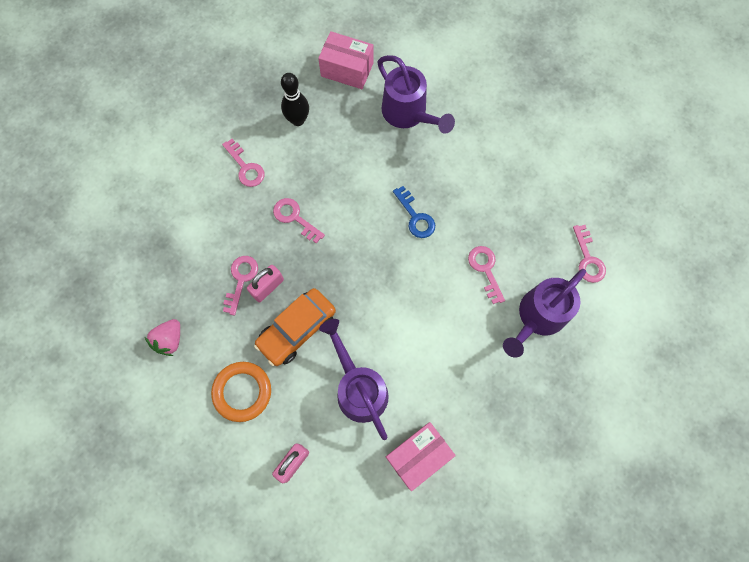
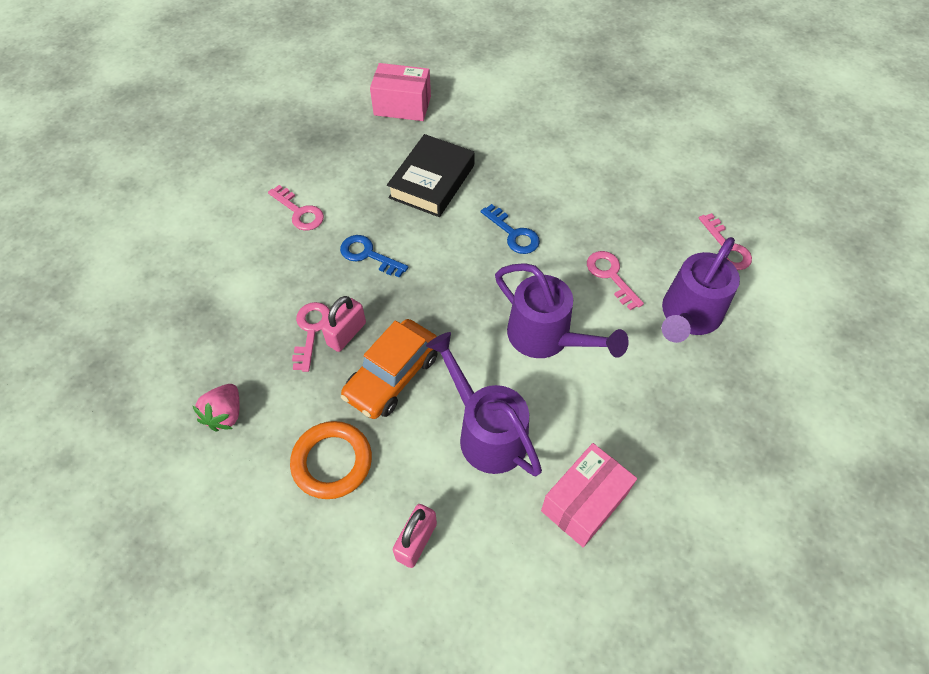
camera: 10 degrees left, 15 degrees down
(295, 218) = (368, 255): pink key -> blue key
(298, 120) = (354, 158): black bowling pin -> none
(358, 154) = (432, 181): none -> black book
(408, 114) = (481, 137): purple watering can -> purple watering can (546, 338)

